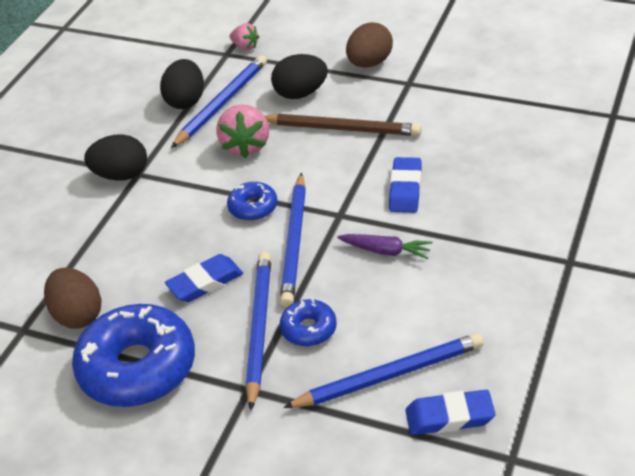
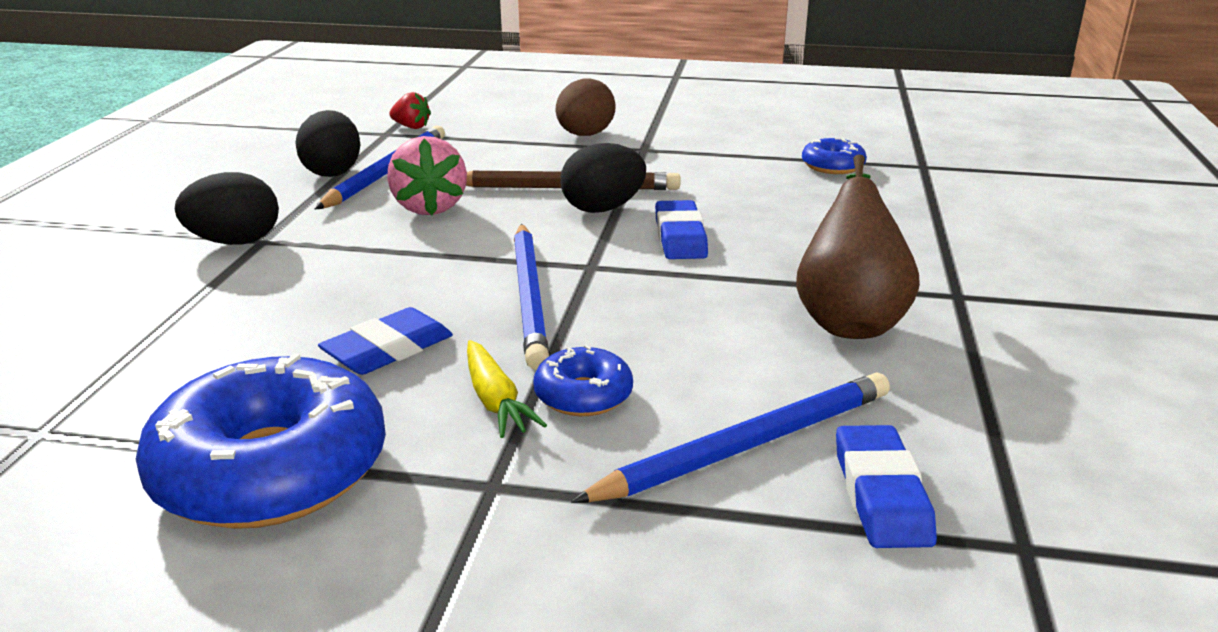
camera: 15 degrees left, 15 degrees down
(78, 315) = (152, 405): brown egg -> none
(245, 46) = (411, 127): pink strawberry -> red strawberry
(253, 207) = (453, 265): blue donut -> blue donut (832, 166)
(259, 329) = (495, 401): blue pencil -> yellow carrot
(300, 93) = (498, 161): black egg -> black egg (603, 209)
(386, 251) = (678, 299): purple carrot -> none
(449, 417) = (881, 494): blue eraser -> blue eraser turned 75 degrees counterclockwise
(487, 279) = (849, 320): none -> brown pear

